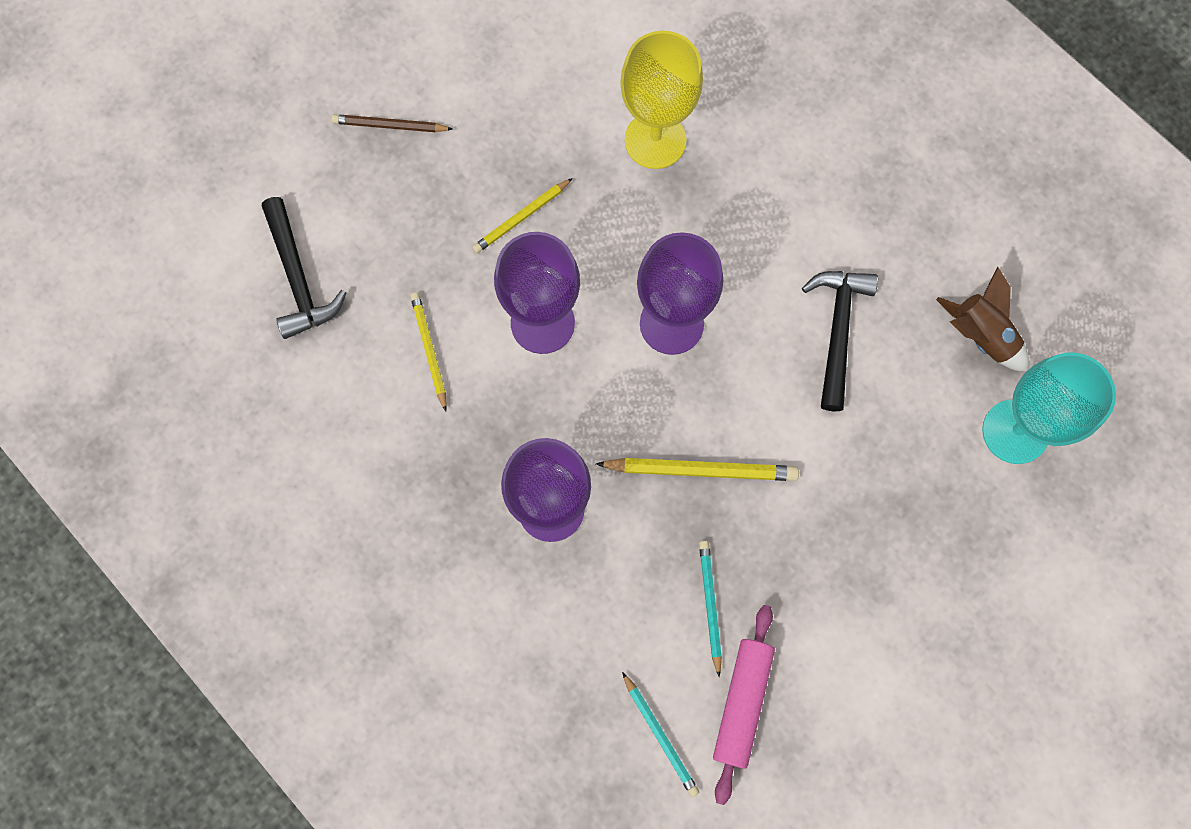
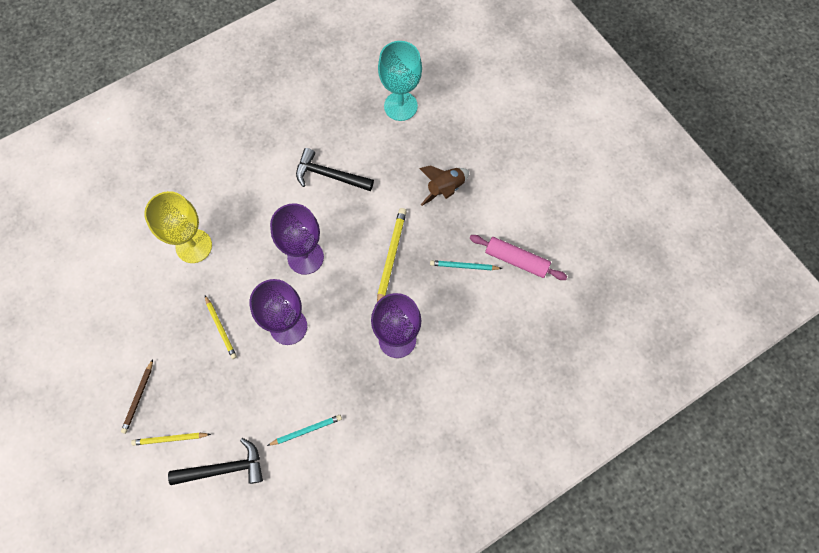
camera: 80 degrees left, 5 degrees down
(429, 350) = (289, 394): yellow pencil -> yellow pencil (170, 439)
(660, 735) = (527, 303): turquoise pencil -> turquoise pencil (306, 430)
(980, 336) = (347, 110): brown rocket -> brown rocket (445, 189)

